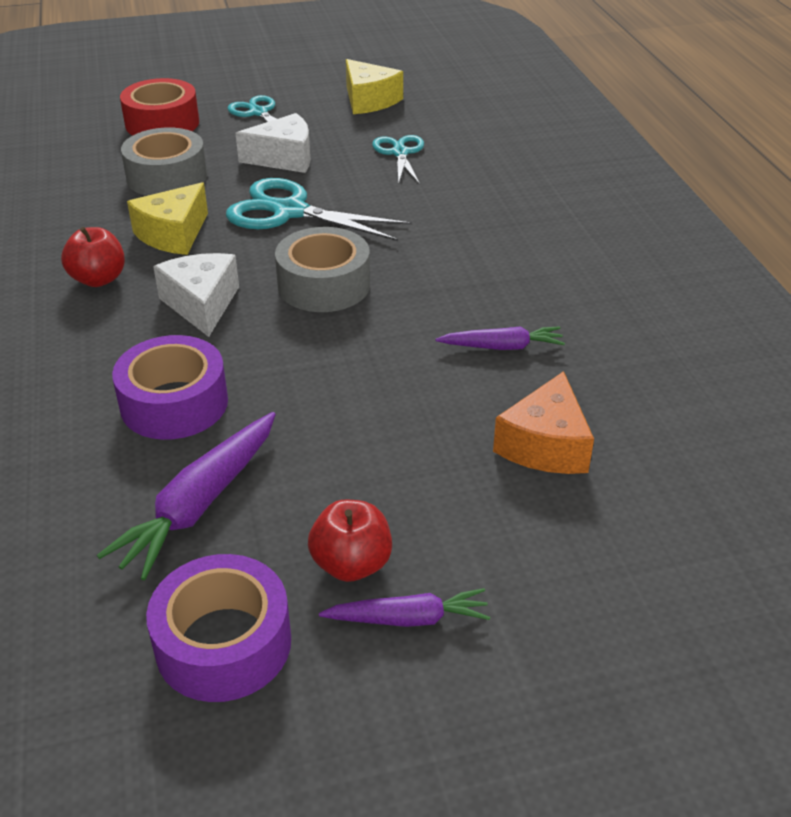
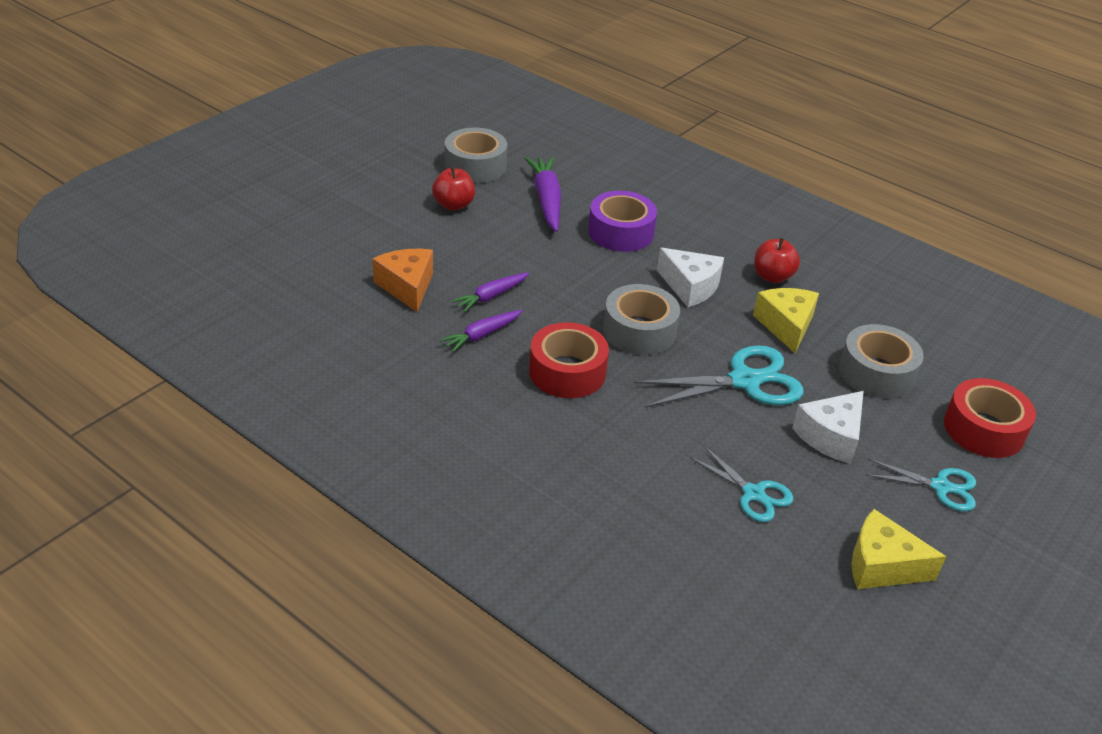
camera: 140 degrees right, 0 degrees up
(223, 643) = (475, 166): purple tape -> grey tape
(408, 619) = (410, 197): purple carrot -> purple carrot (491, 296)
(447, 278) = (567, 372): none -> red tape

